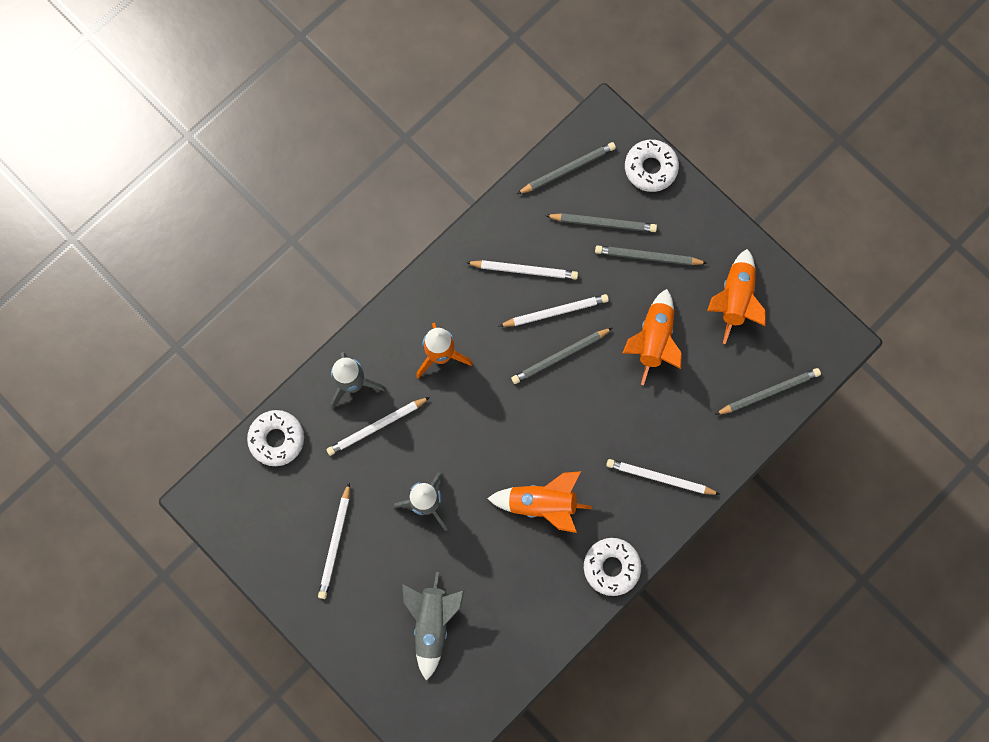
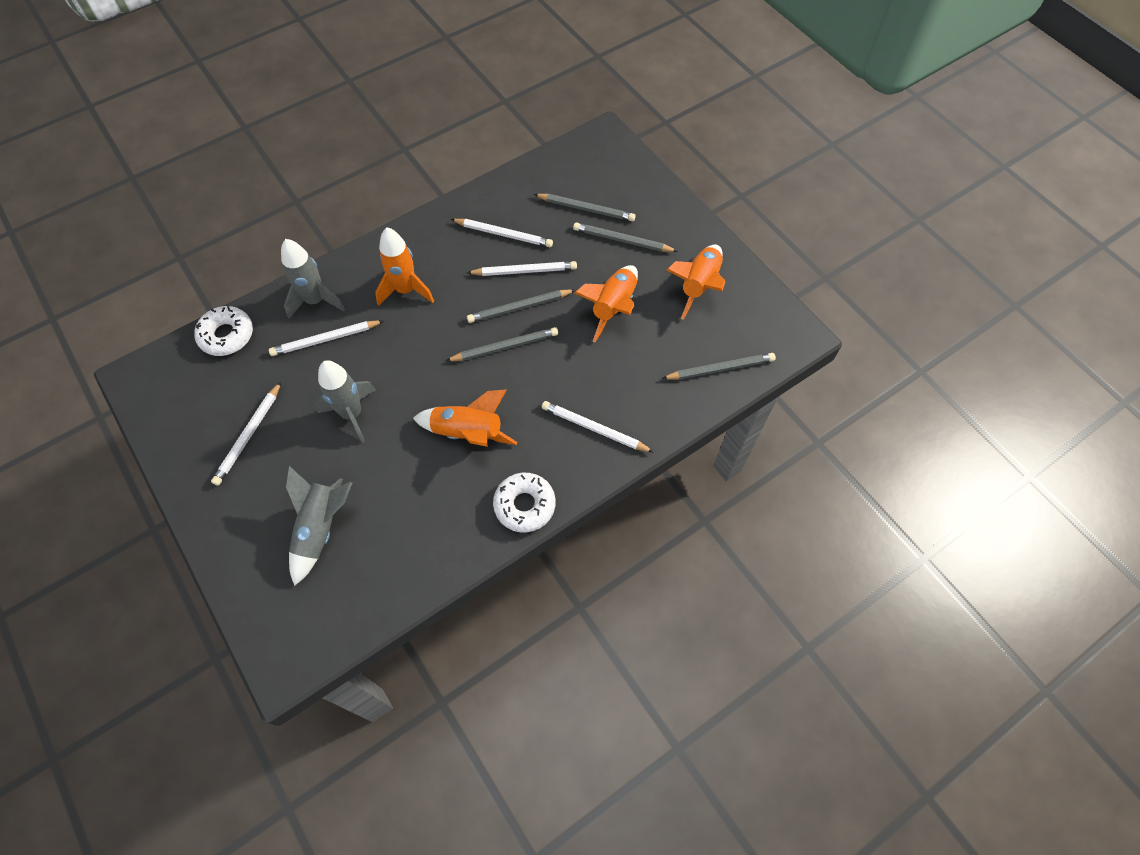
camera: 10 degrees right, 15 degrees down
(567, 169) = (563, 165): grey pencil -> grey pencil (505, 347)
(650, 168) = (639, 174): white donut -> none

